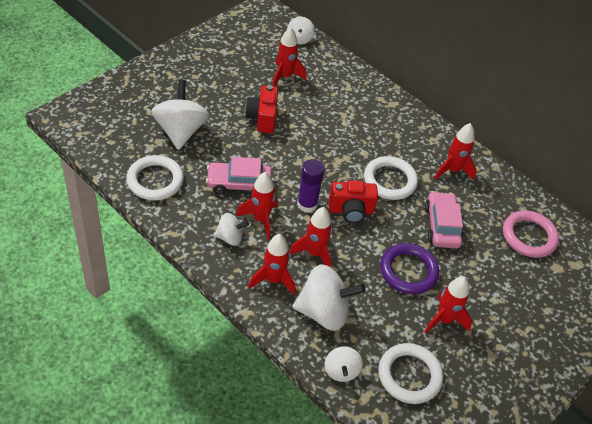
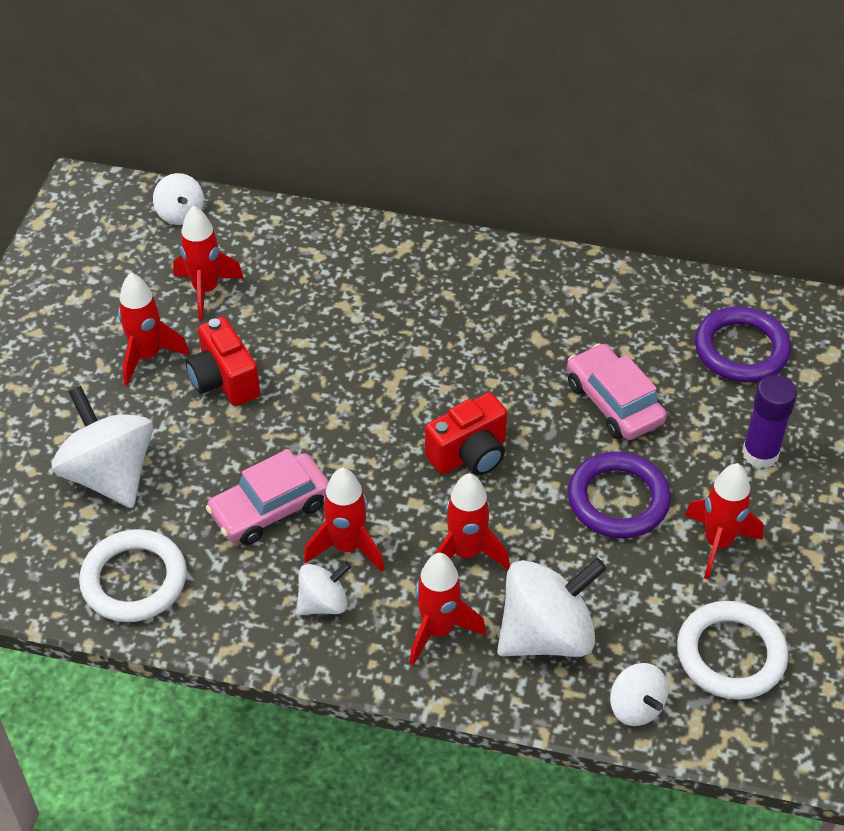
camera: 25 degrees left, 0 degrees up
(307, 204) = (398, 482): purple glue stick -> purple glue stick (760, 453)
(390, 181) = (490, 374): white ring -> none
(452, 170) = (567, 307): red rocket -> red rocket (147, 356)
(529, 236) = (741, 349): pink ring -> purple ring

